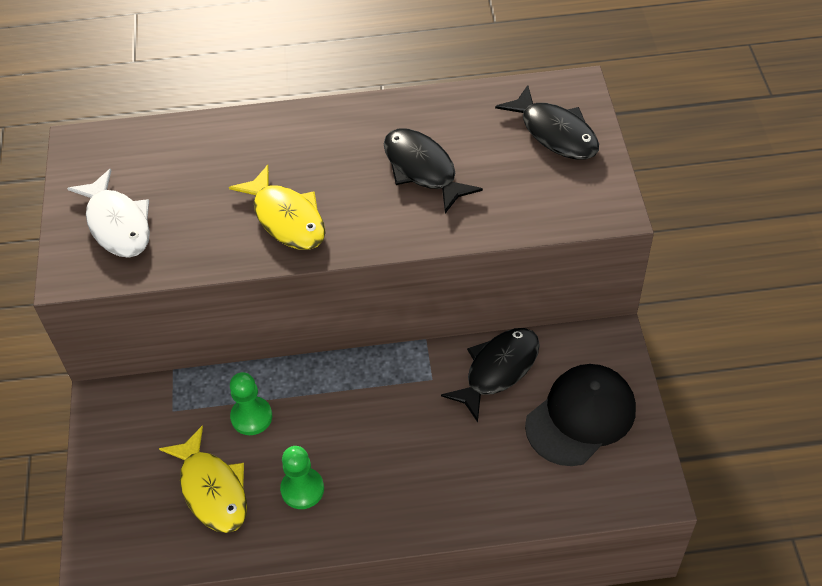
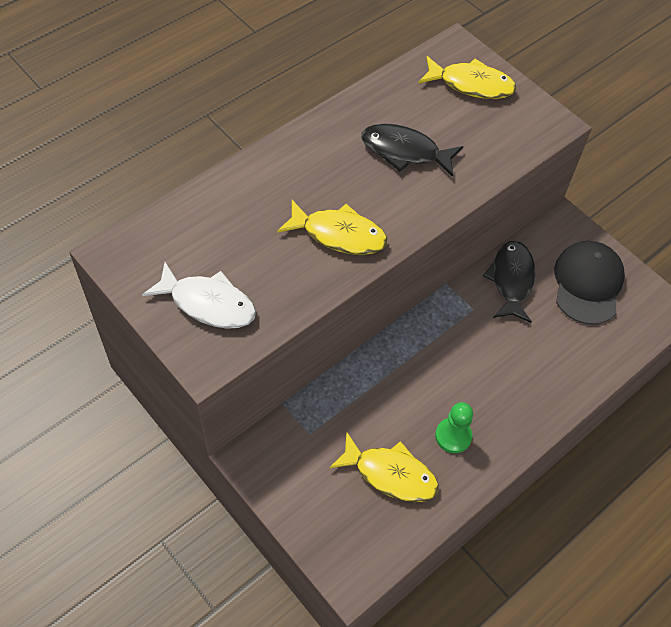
camera: 40 degrees left, 5 degrees up
(251, 417) = (372, 405): green pawn -> none
(555, 133) = (471, 84): black fish -> yellow fish

